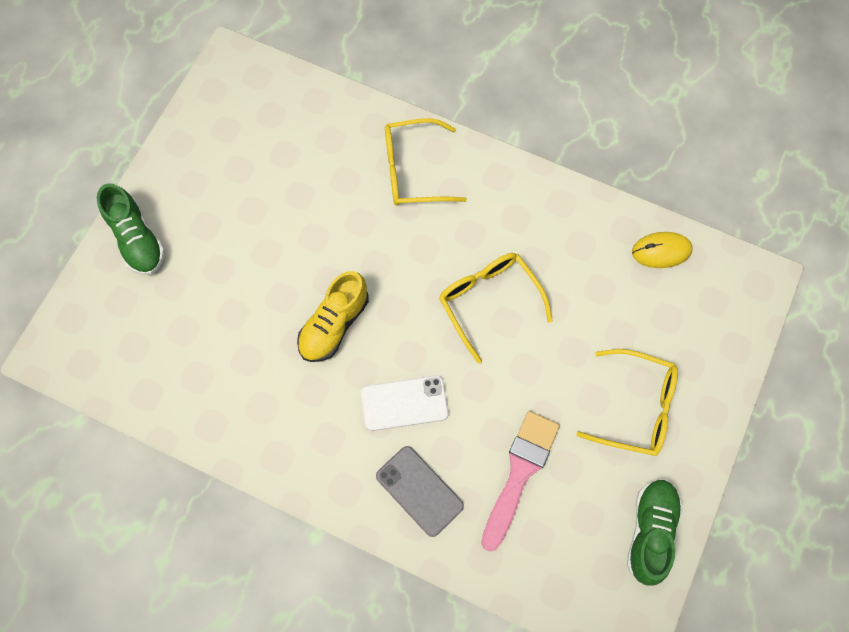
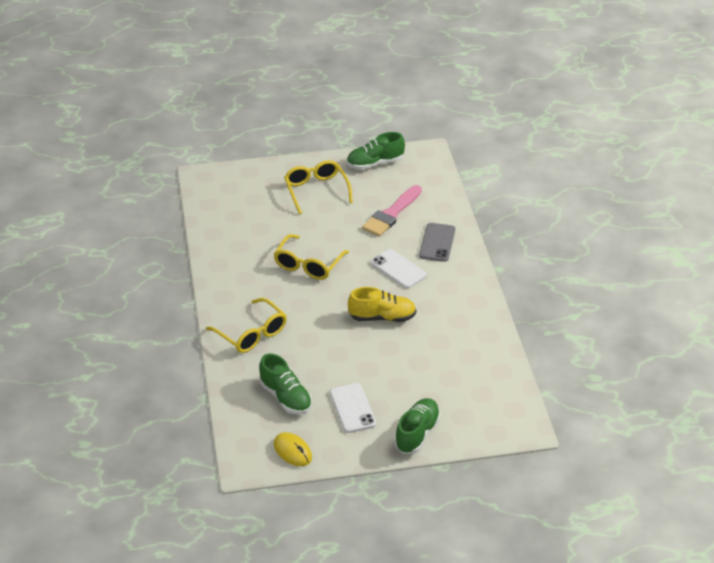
camera: 125 degrees left, 30 degrees down
(223, 200) = (352, 408): none -> white phone
(291, 147) = (286, 397): none -> green shoe
(519, 473) = (391, 214): pink brush -> pink brush turned 45 degrees counterclockwise
(661, 251) = (215, 216): yellow mouse -> yellow mouse (292, 451)

